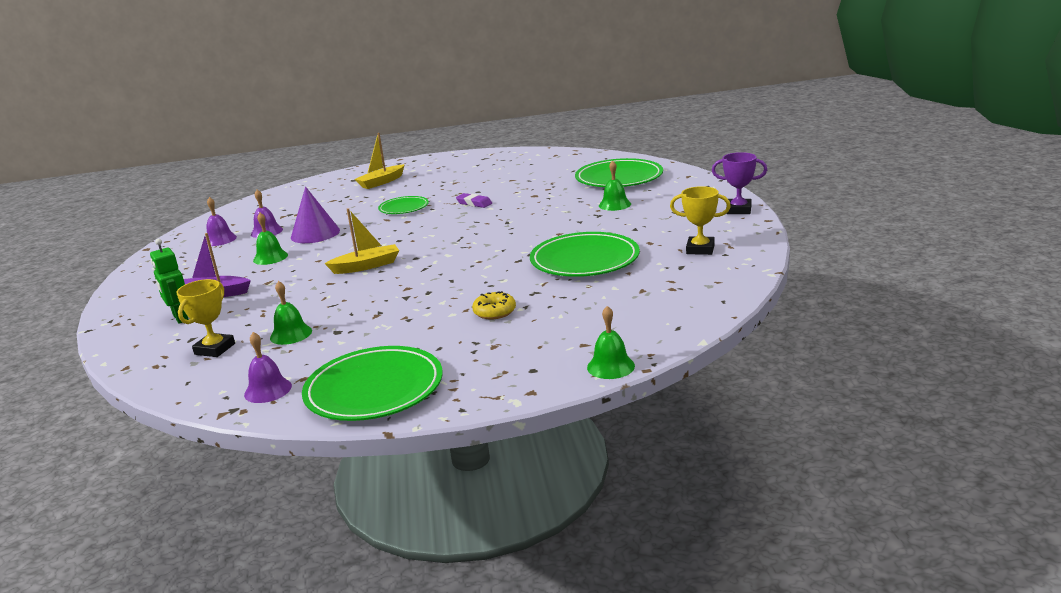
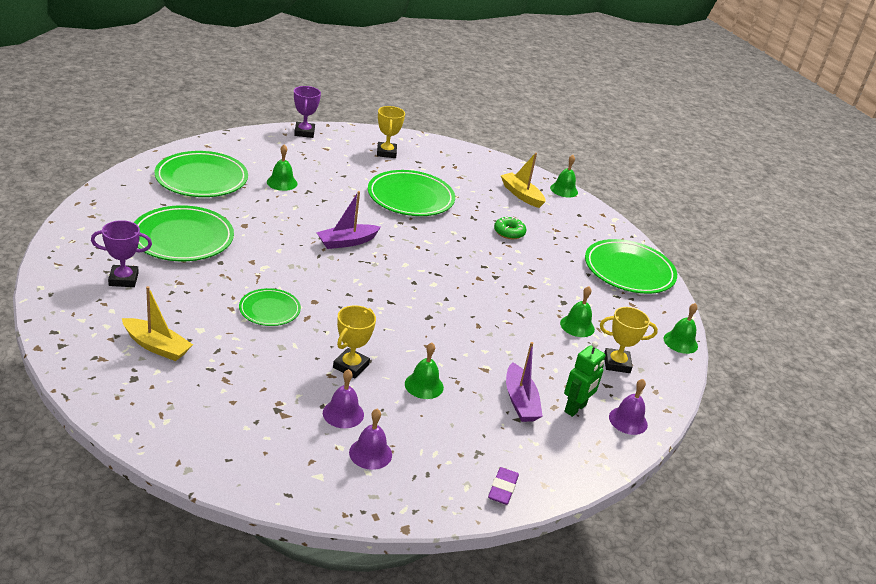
camera: 115 degrees left, 10 degrees up
(209, 400) = (680, 342): none -> green bell
(268, 390) = (654, 317): purple bell -> purple bell (628, 420)
(315, 234) = (351, 366): purple cone -> yellow trophy
(366, 266) = (437, 309): yellow boat -> yellow boat (521, 195)
(465, 169) = (123, 279): none -> purple trophy
(474, 203) = (262, 261): purple eraser -> purple eraser (502, 489)
(494, 312) = (509, 232): yellow donut -> green donut
(496, 231) = (347, 242): none -> purple boat
(517, 179) = (182, 238): none -> green plate

